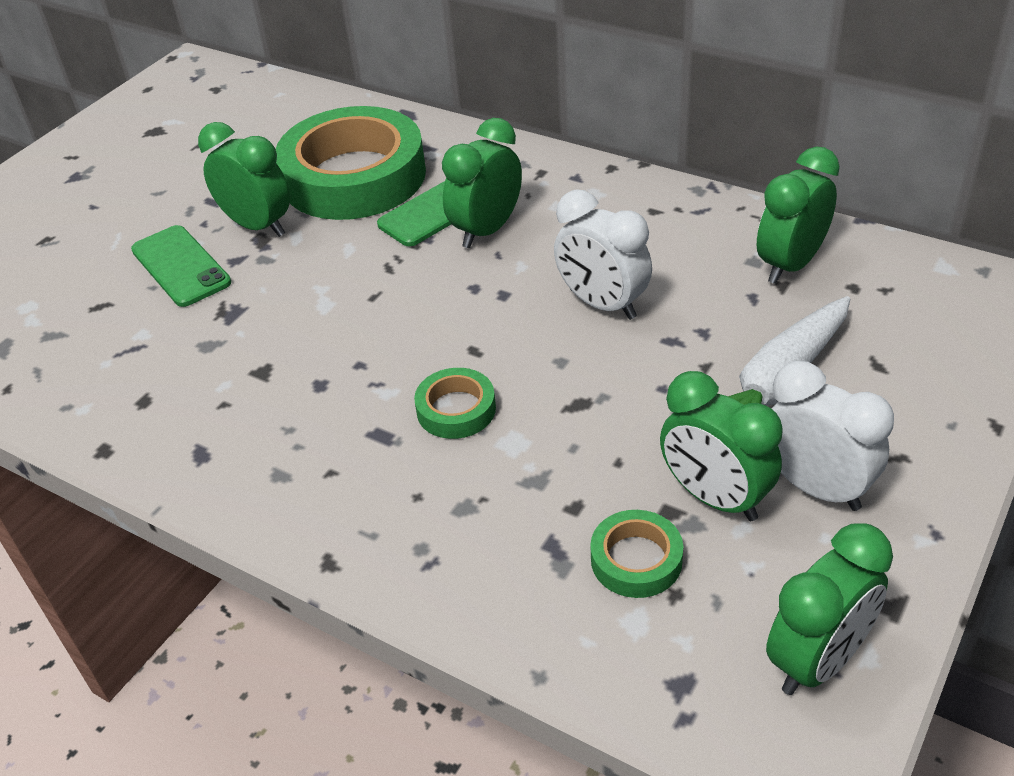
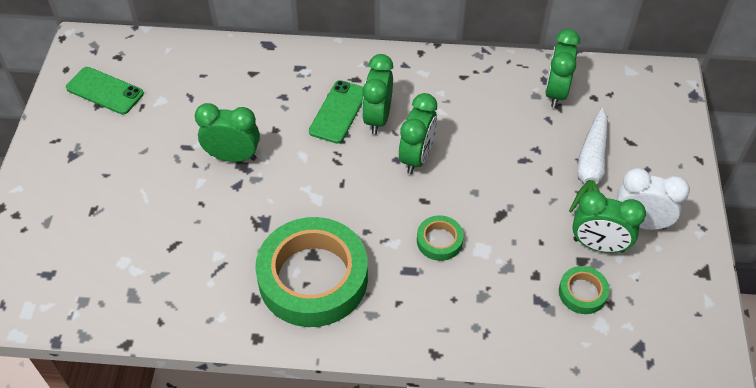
camera: 30 degrees left, 10 degrees up
(181, 266) = (205, 201): green phone -> green phone (105, 91)
(354, 176) = (268, 102): green tape -> green tape (313, 278)
(602, 304) = (474, 148): white clock -> none
(818, 660) = (689, 312): green clock -> green clock (416, 157)

